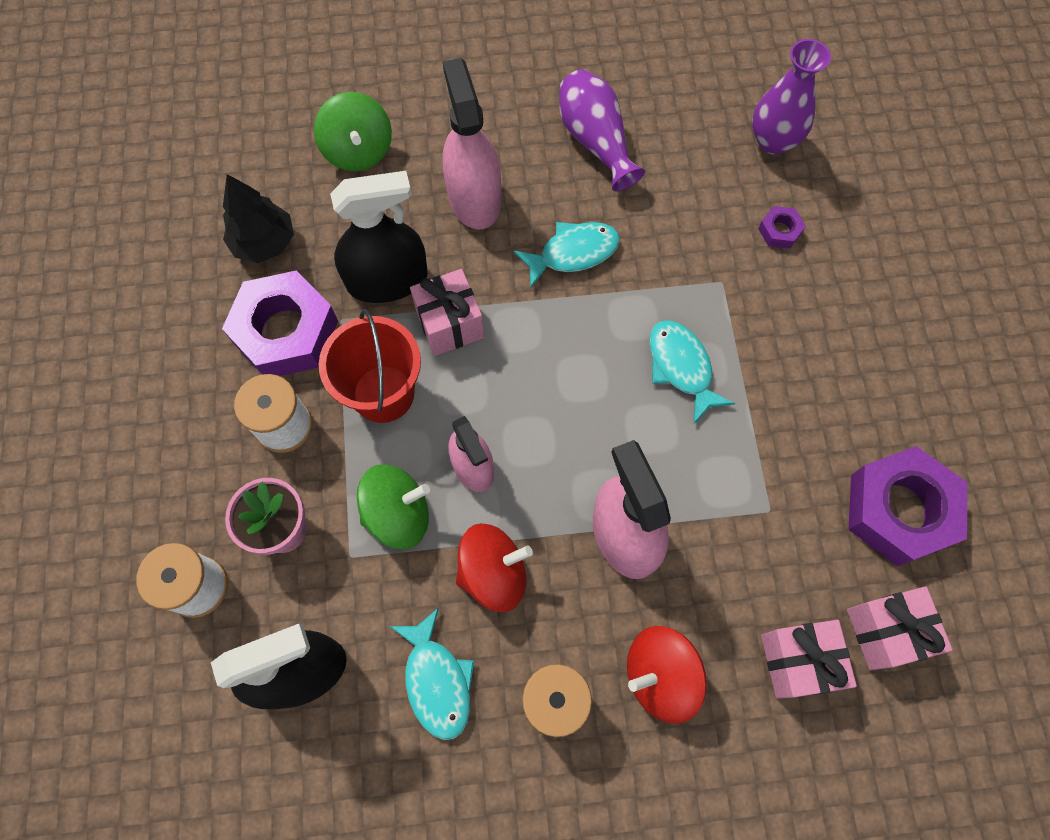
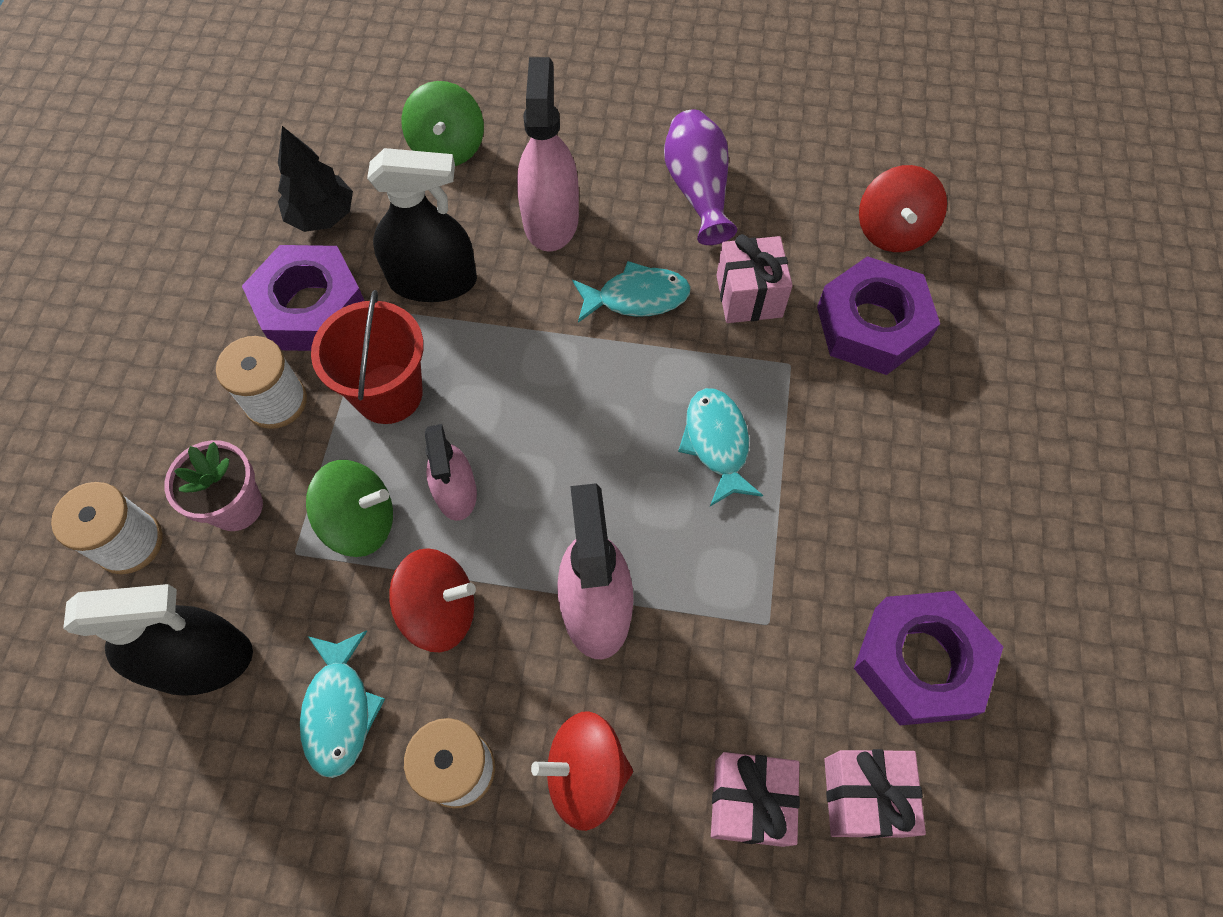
camera: 15 degrees right, 5 degrees down
(450, 324) = (482, 339): pink gift -> pink gift (749, 296)
(773, 141) = (892, 231): purple vase -> red spinning top
(779, 231) = (871, 325): purple nut -> purple nut, size x2.33

